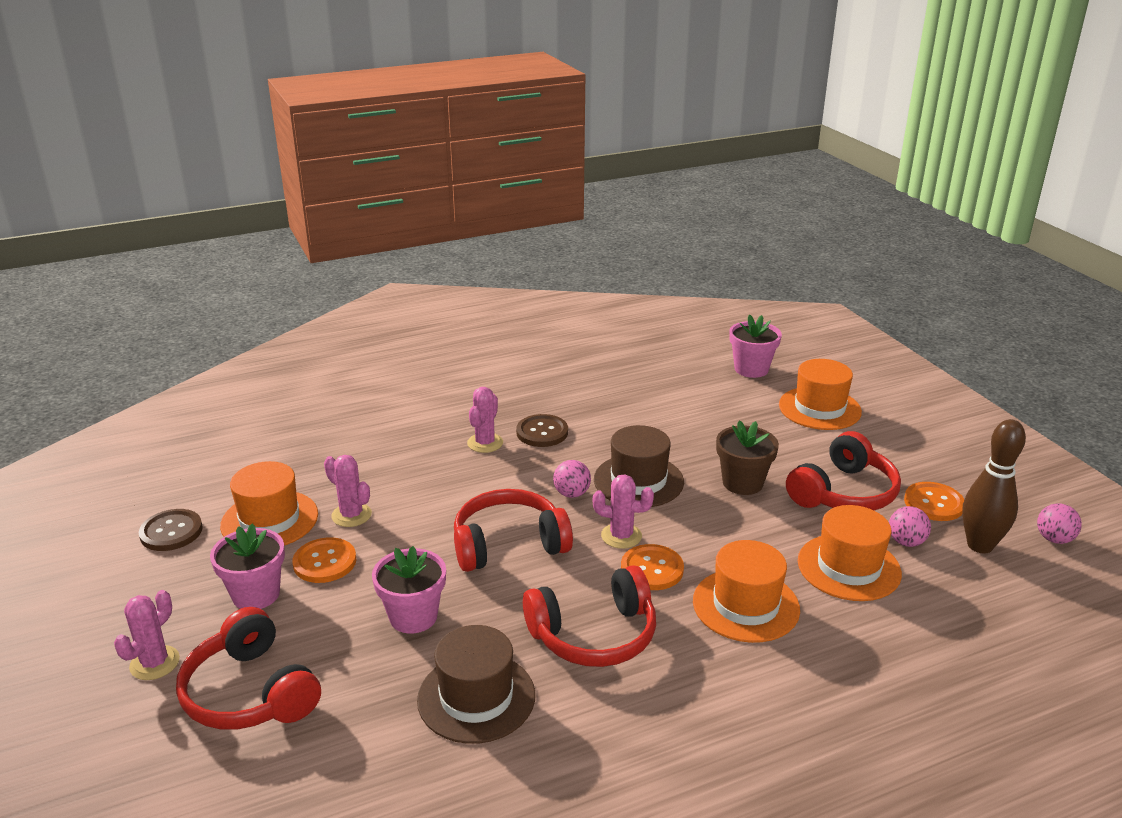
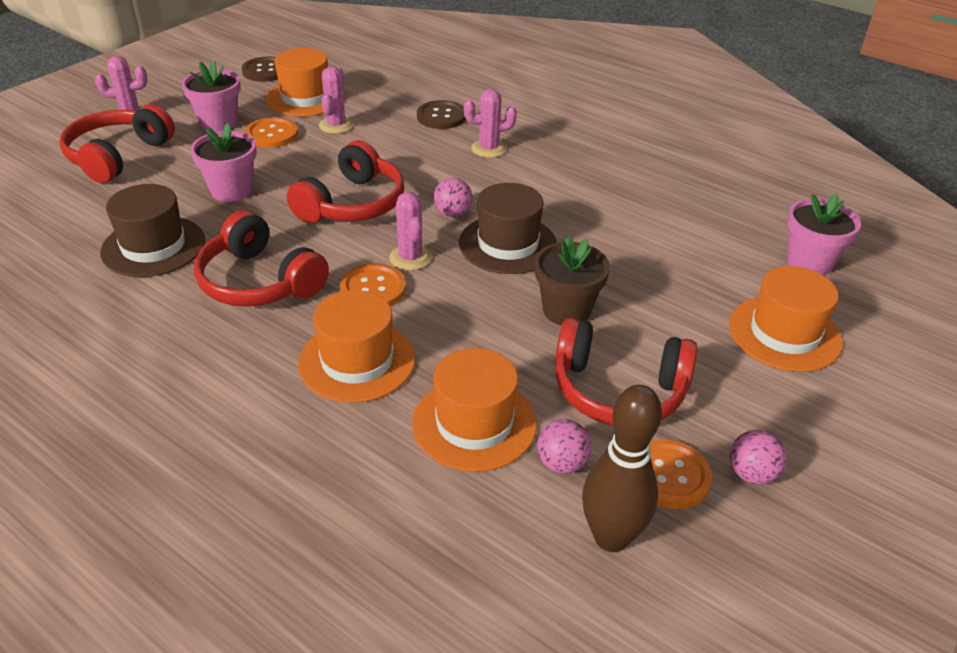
camera: 60 degrees right, 10 degrees up
(508, 544) = (352, 204): red headphones -> red headphones turned 75 degrees clockwise
(542, 432) = (535, 171): brown button -> brown button (441, 116)
(1054, 539) = (694, 621): pink ball -> pink ball (751, 474)

